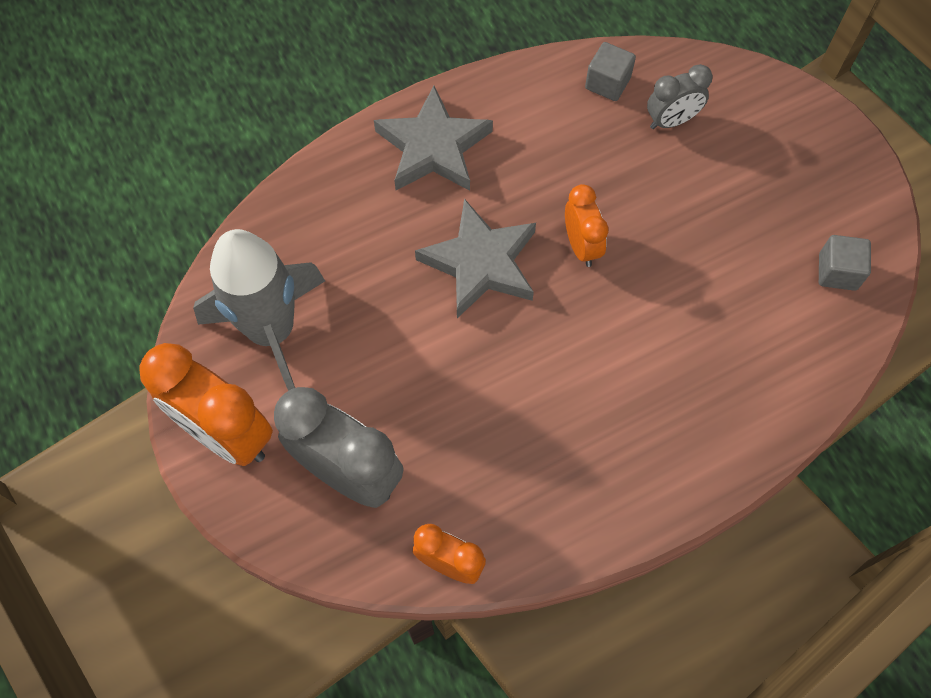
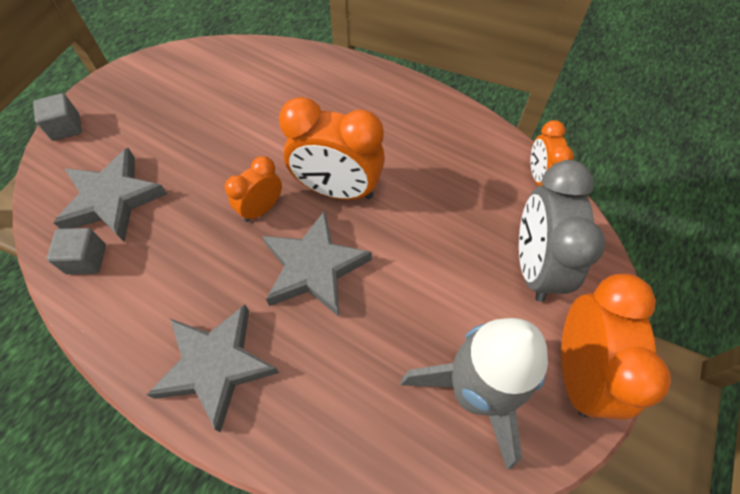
camera: 120 degrees left, 5 degrees down
(563, 329) = (337, 190): none -> orange clock
(671, 121) = (112, 199): grey clock -> grey star
(837, 272) = (207, 69): grey cube -> grey cube (66, 127)

